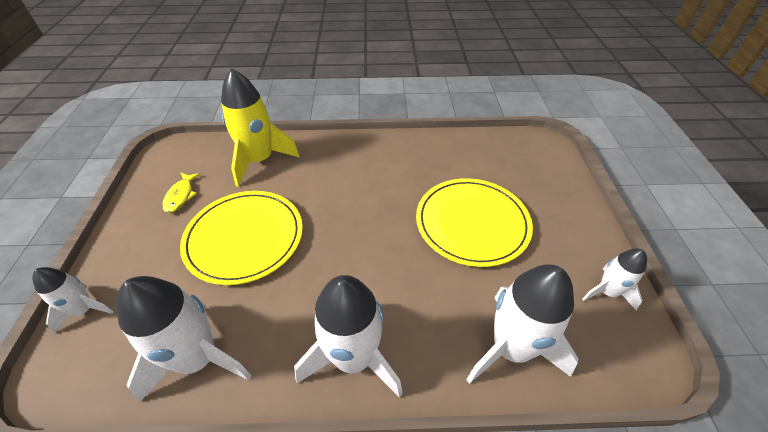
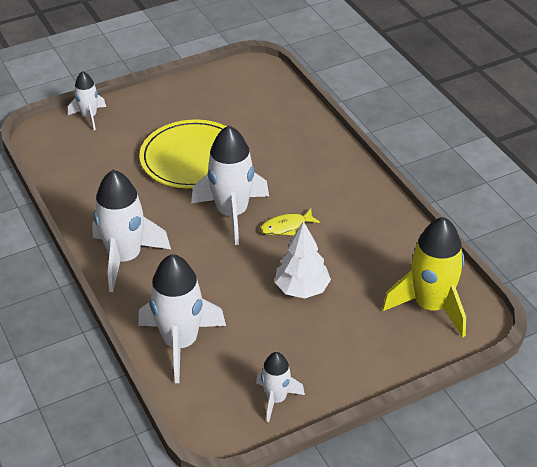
camera: 65 degrees right, 5 degrees down
(181, 196) = (211, 103): yellow fish -> yellow fish (286, 227)
(198, 358) = (85, 185): white rocket -> white rocket (232, 213)
(260, 160) = (284, 124): yellow rocket -> yellow rocket (431, 306)
(472, 223) = (302, 289): yellow plate -> white tree

